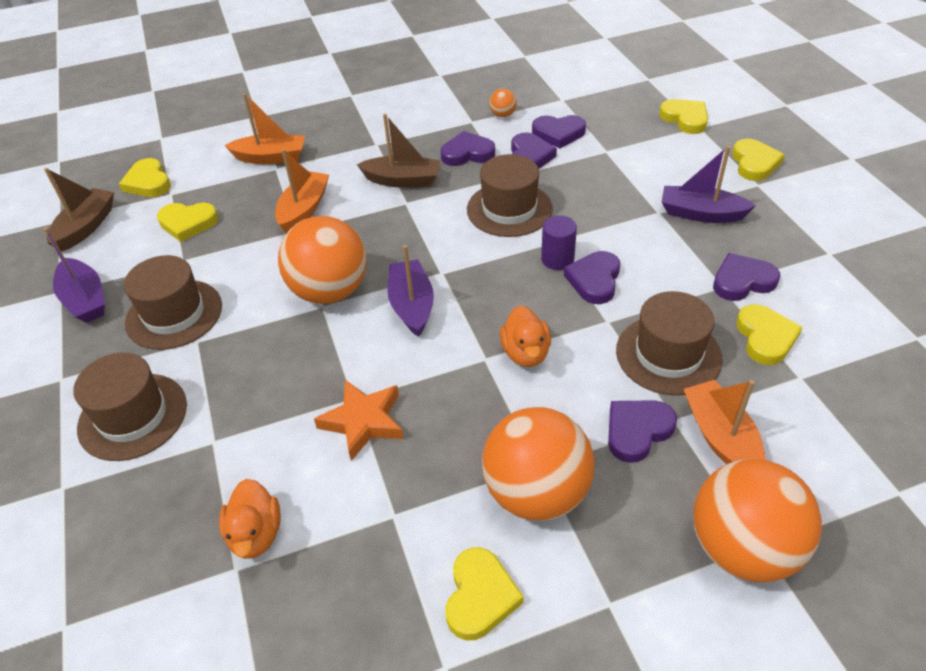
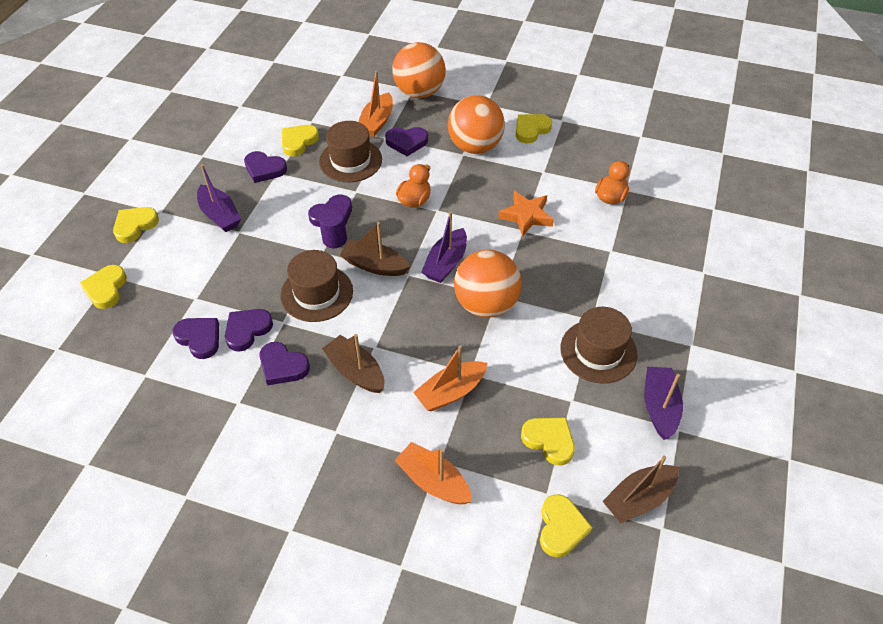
camera: 145 degrees left, 5 degrees up
(133, 416) = (651, 291): brown hat -> none
(485, 260) = (375, 265): none -> brown boat
(503, 115) = (207, 391): orange ball -> none

